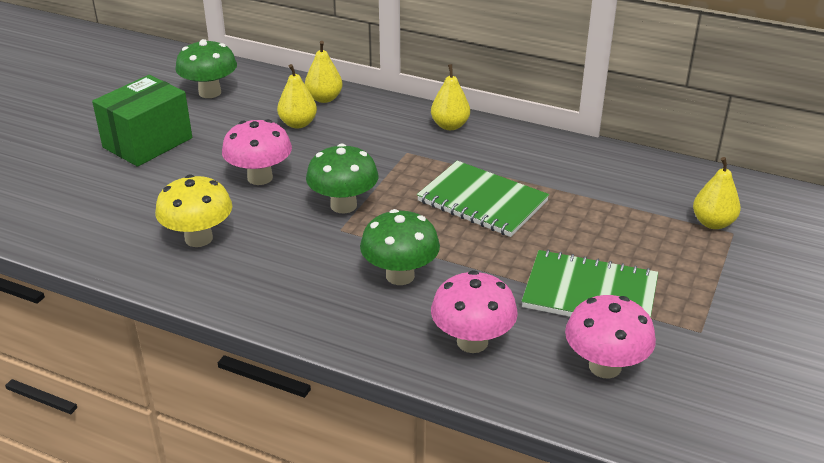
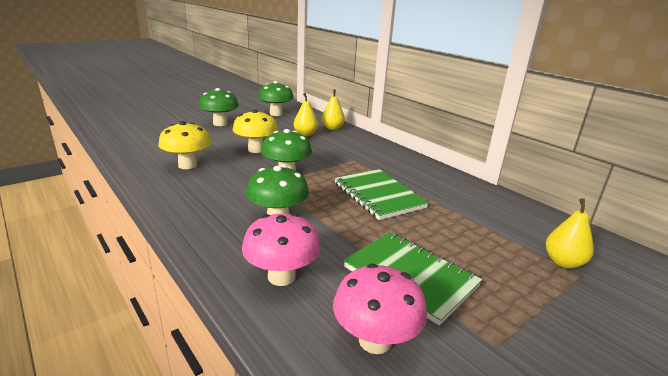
camera: 25 degrees right, 10 degrees down
(147, 143) = (220, 123): green box -> green mushroom
(260, 178) = (256, 149): pink mushroom -> yellow mushroom
(450, 125) = (395, 155): yellow pear -> none

